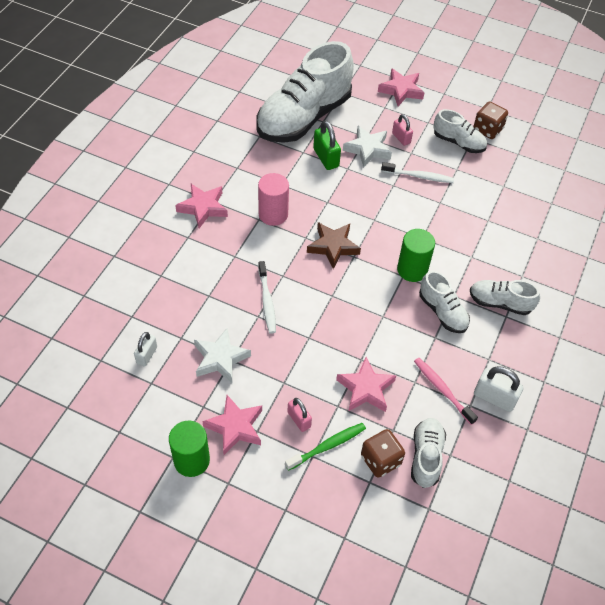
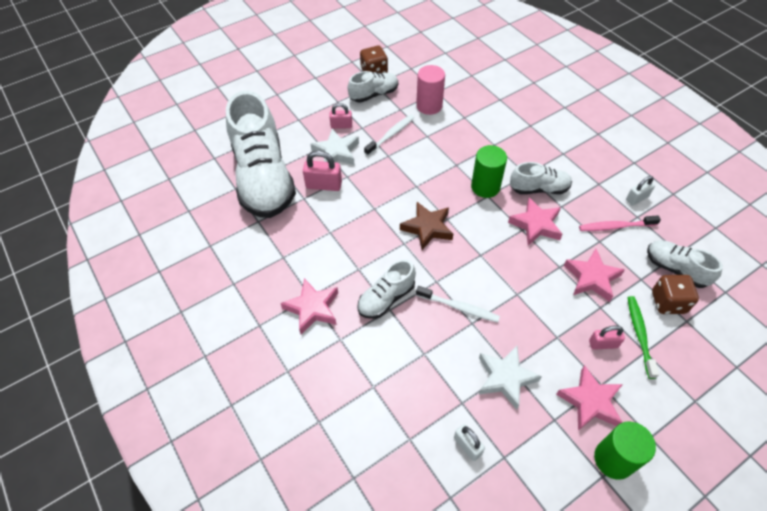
camera: 55 degrees left, 0 degrees up
(273, 214) = (361, 255): pink cylinder -> pink cylinder (429, 106)
(326, 158) = (324, 185): green padlock -> pink padlock
(401, 90) = (289, 100): pink star -> pink star (536, 225)
(494, 398) = (637, 198): white padlock -> white padlock, size x0.66
(500, 303) = (549, 150): white shoe -> white shoe (386, 298)

